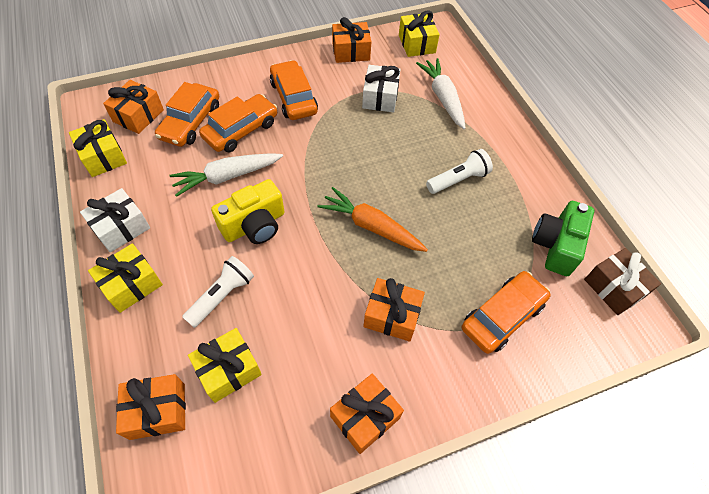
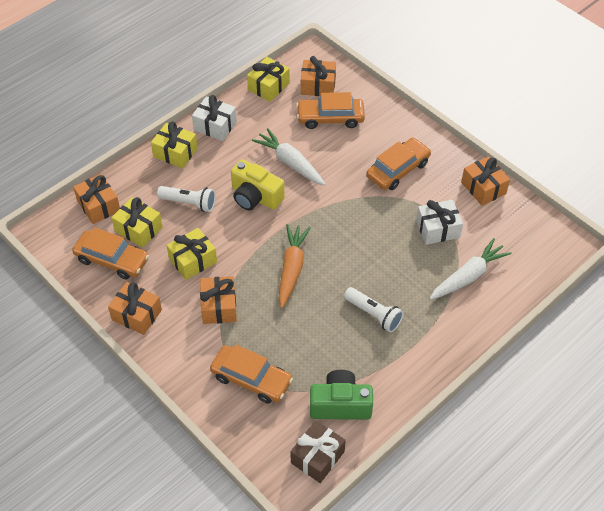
camera: 70 degrees right, 5 degrees down
(241, 130) = (341, 151): orange car -> orange car (112, 260)
(417, 44) = (531, 234): yellow gift -> yellow gift (193, 260)

